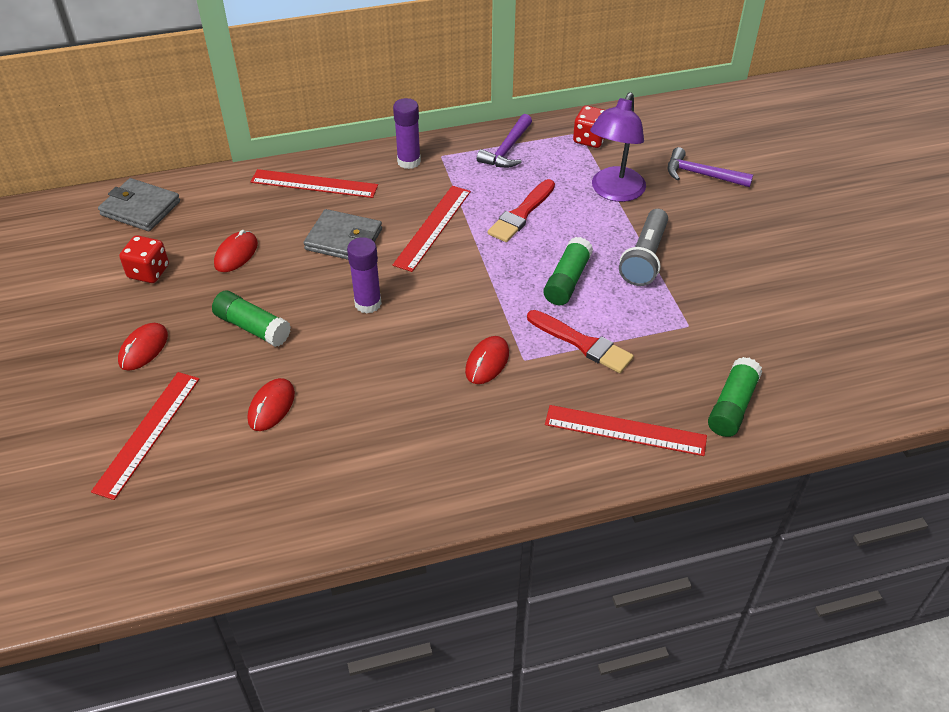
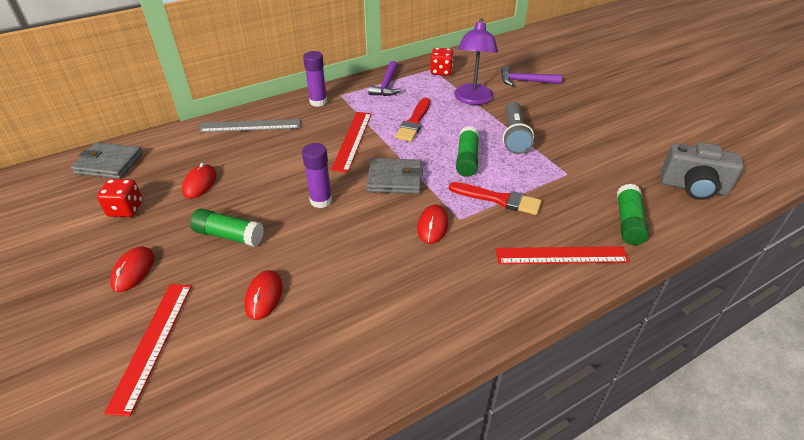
camera: 15 degrees left, 5 degrees down
(314, 183) = (250, 126): red ruler -> grey ruler
(344, 239) = (286, 159): grey wallet -> grey wallet (395, 179)
(847, 377) = (693, 187): none -> grey camera

